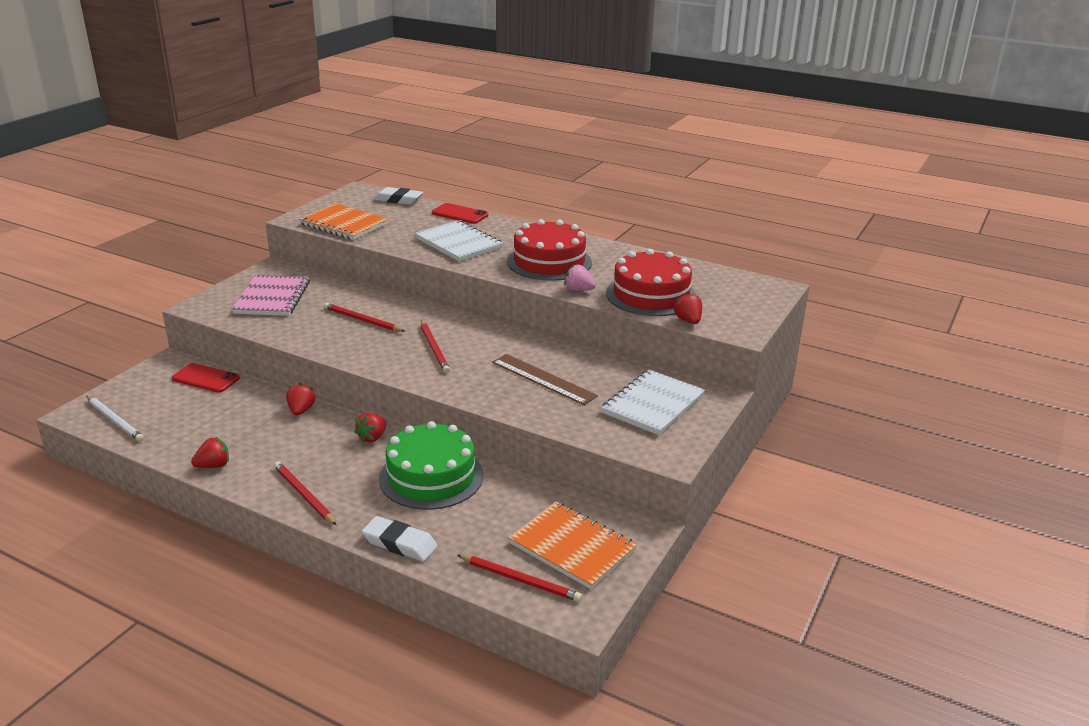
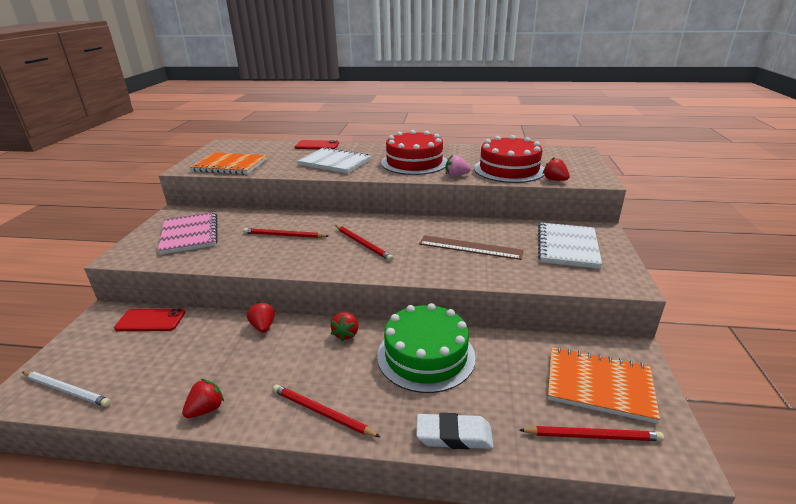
camera: 20 degrees left, 0 degrees up
(398, 200) = (261, 144): white eraser -> none

